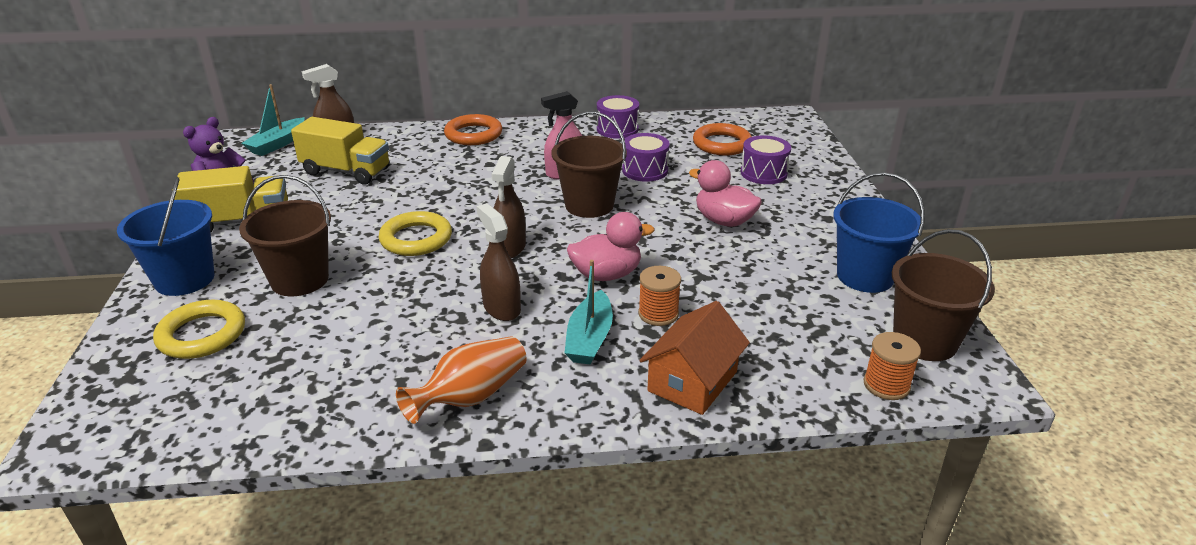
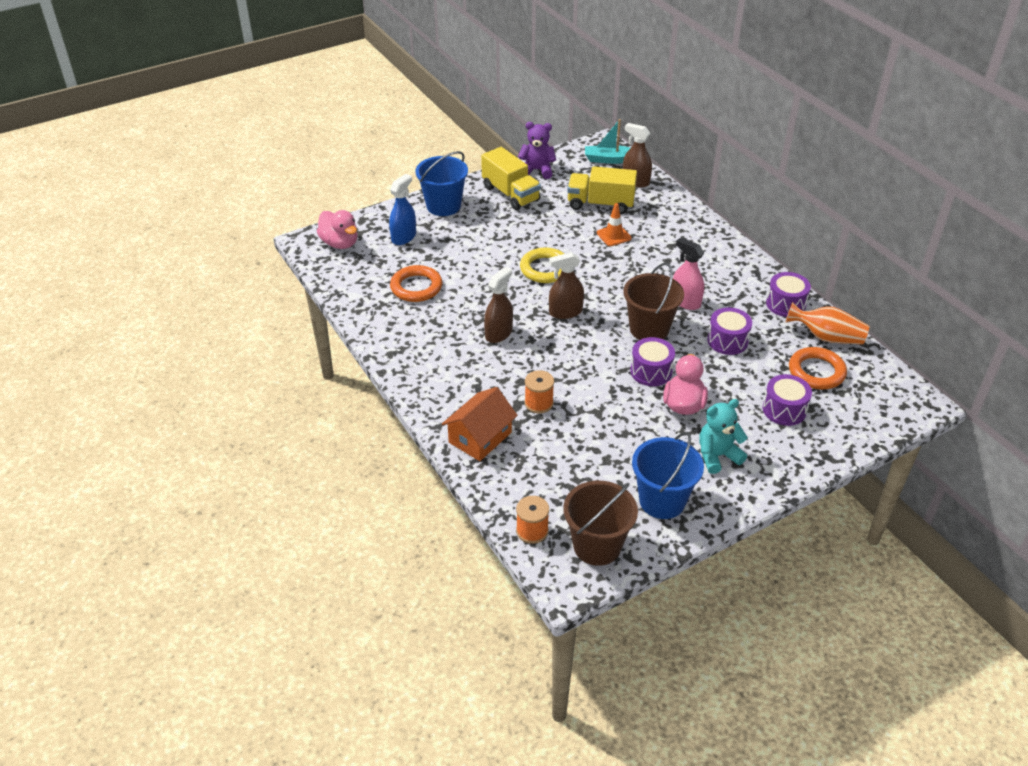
camera: 65 degrees right, 10 degrees up
(202, 334) = (404, 237): yellow ring -> blue spray bottle
(299, 280) = (471, 245): brown bucket -> none
(346, 171) = (600, 204): yellow truck -> yellow truck turned 105 degrees clockwise
(411, 180) = (613, 235): none -> orange traffic cone
(470, 397) = (413, 352): orange vase -> orange vase (826, 337)
(473, 134) = (704, 235): orange ring -> orange ring (416, 287)
(589, 339) = (493, 381): turquoise boat -> none
(606, 275) = (566, 366): pink duck -> pink duck (340, 243)
(658, 224) = (651, 371): none -> purple drum
(692, 381) = (480, 437): orange house -> orange house turned 60 degrees counterclockwise
(811, 225) = (717, 456): none -> turquoise teddy bear

